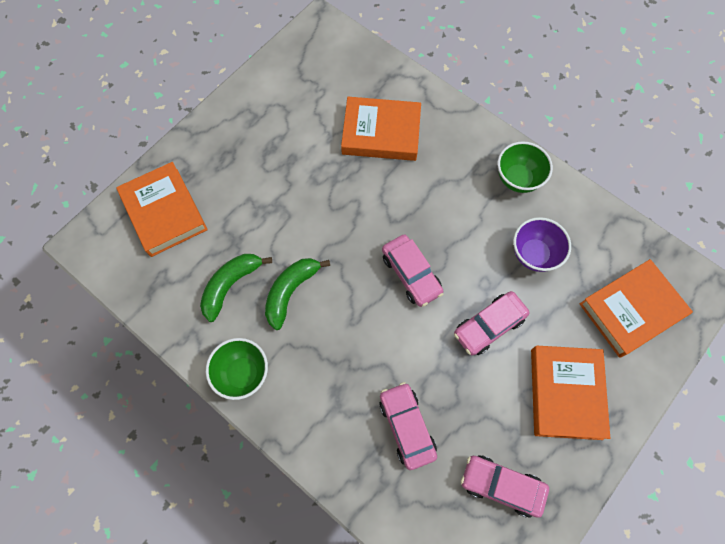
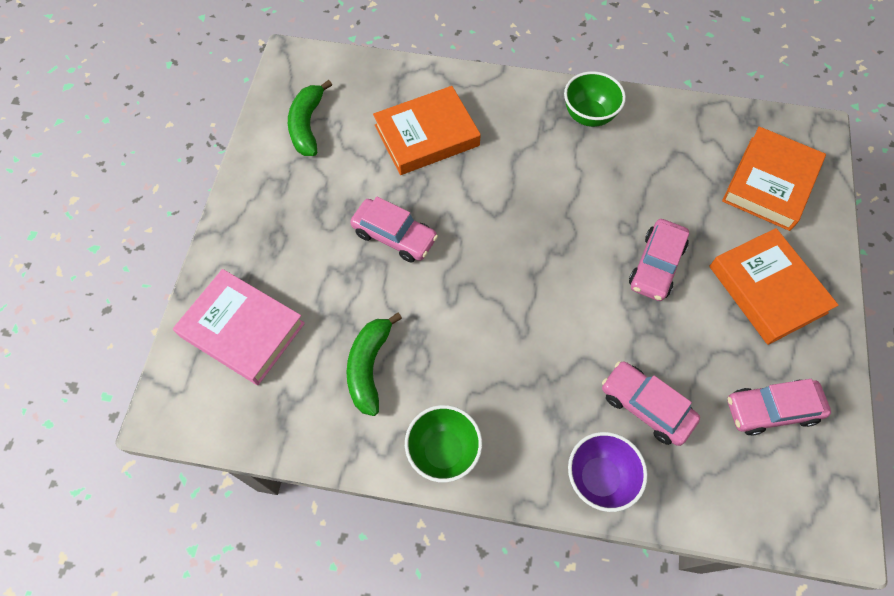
camera: 30 degrees left, 5 degrees down
(164, 212) = (242, 330): orange book -> pink book
(290, 291) = (438, 338): green banana -> green banana (307, 125)
(411, 274) = (549, 256): pink car -> pink car (394, 236)
(534, 254) = (651, 177): purple bowl -> purple bowl (599, 478)

